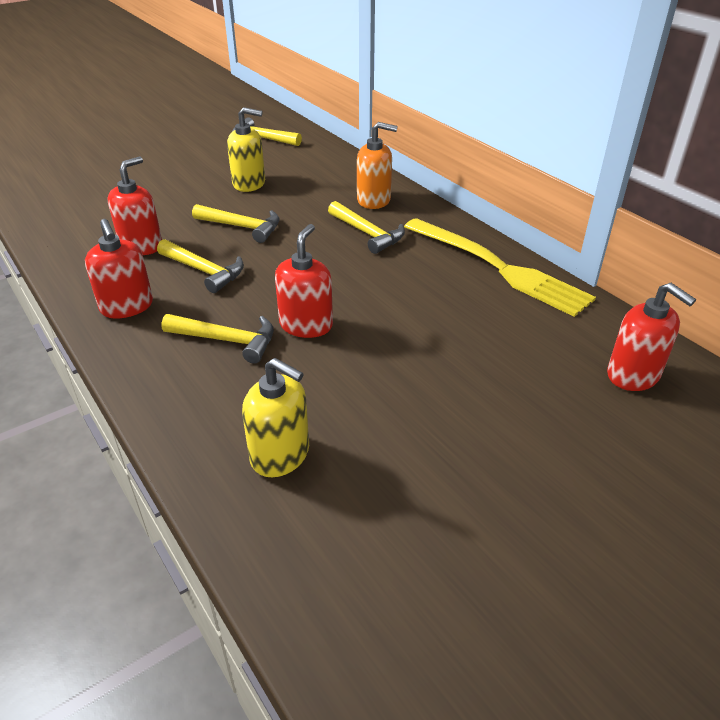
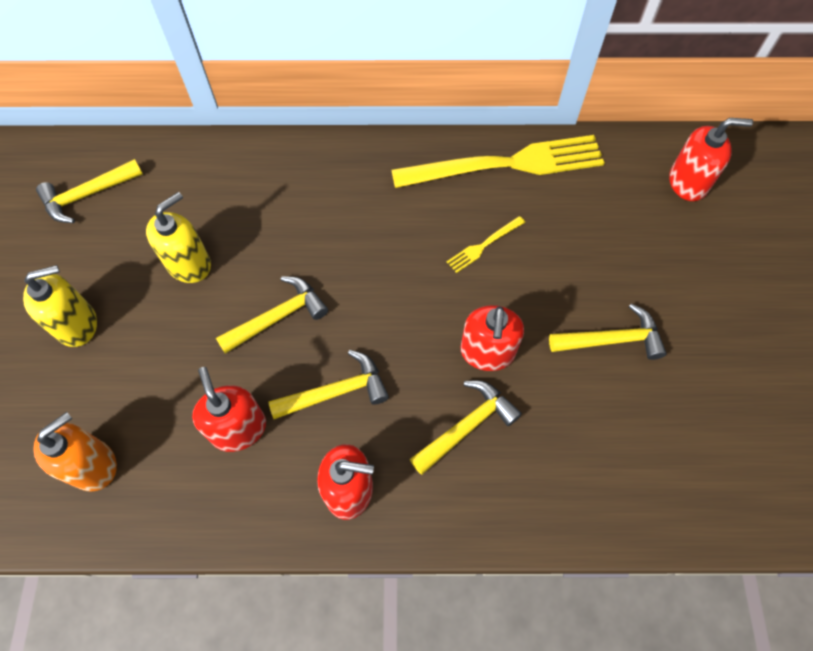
camera: 55 degrees left, 25 degrees up
(280, 455) = (637, 458): yellow soap dispenser -> yellow soap dispenser (77, 324)
(306, 325) = (487, 352): red soap dispenser -> red soap dispenser turned 135 degrees counterclockwise
(367, 233) = (378, 221): yellow hammer -> yellow hammer (611, 340)
(374, 200) = (322, 179): orange soap dispenser -> orange soap dispenser (93, 465)
(405, 286) = (483, 245): none -> yellow fork

